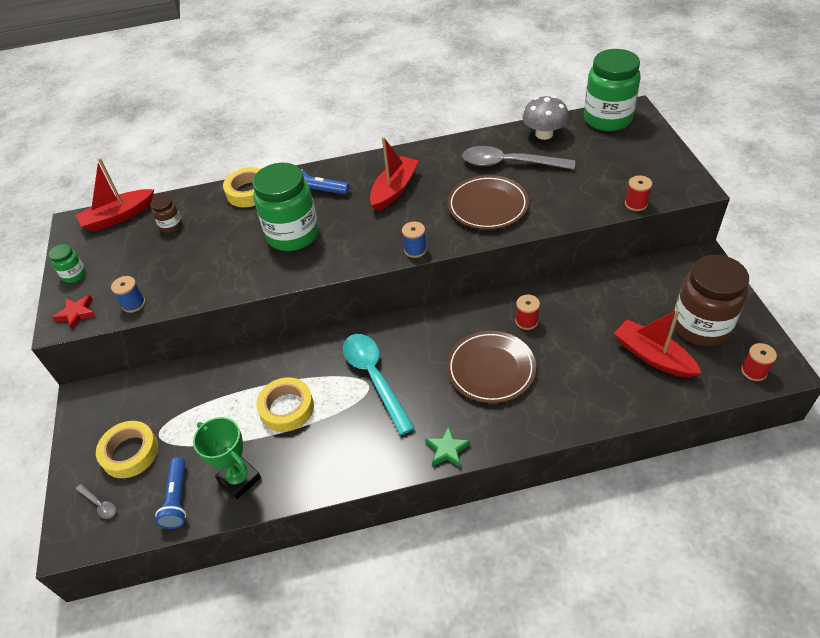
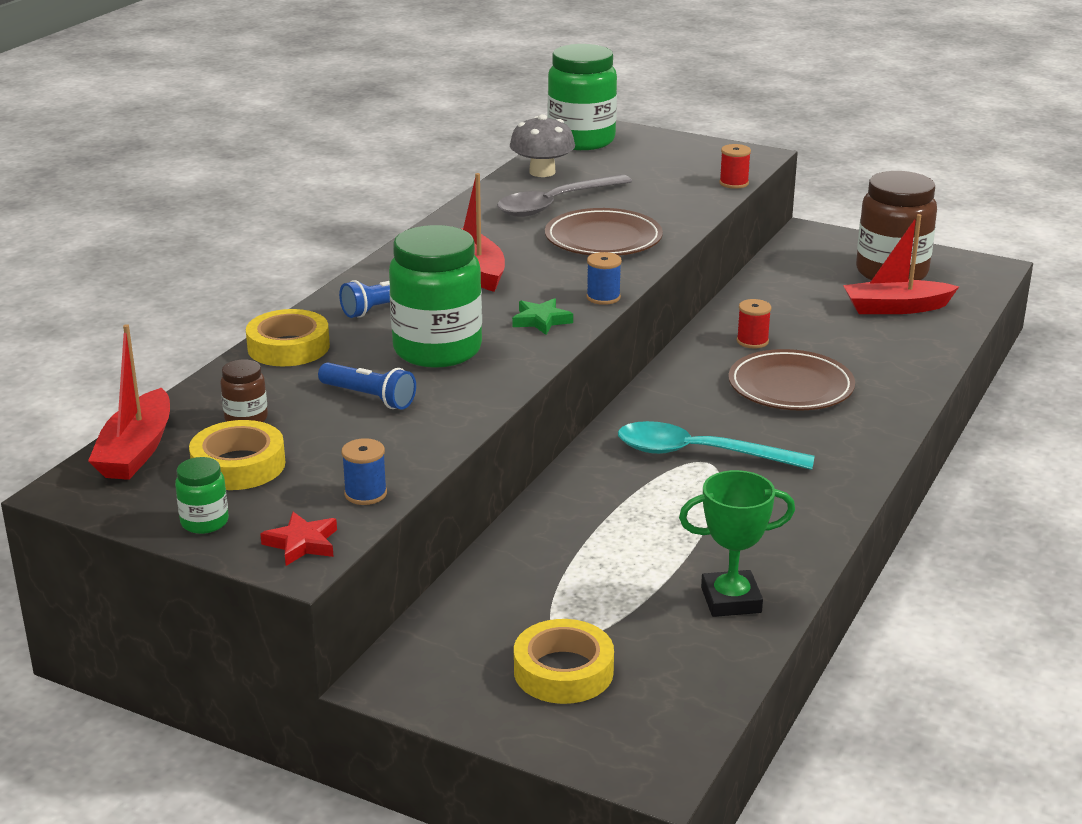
camera: 55 degrees left, 20 degrees down
(99, 504) = (624, 727): grey spoon -> none
(177, 499) = (701, 658): blue flashlight -> blue flashlight (369, 397)
(287, 408) = (661, 526): yellow tape -> yellow tape (238, 465)
(447, 450) = (868, 455): green star -> green star (541, 320)
(754, 371) = (978, 278): red spool -> none

